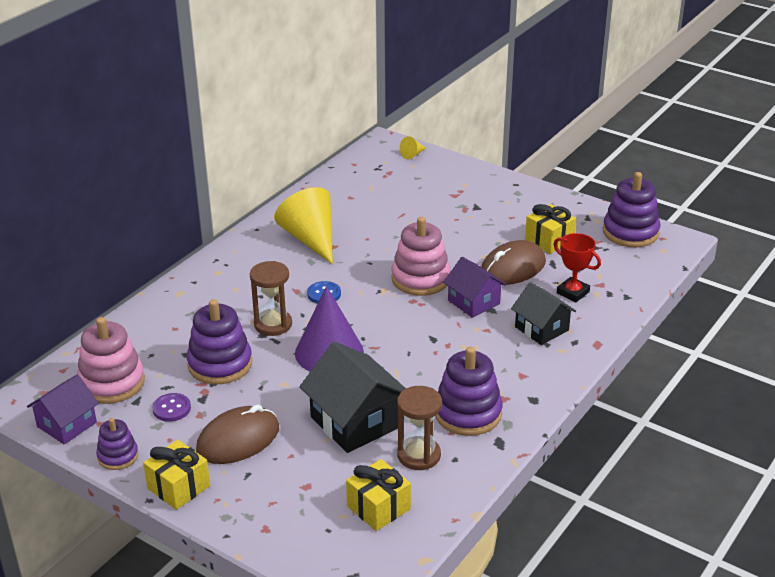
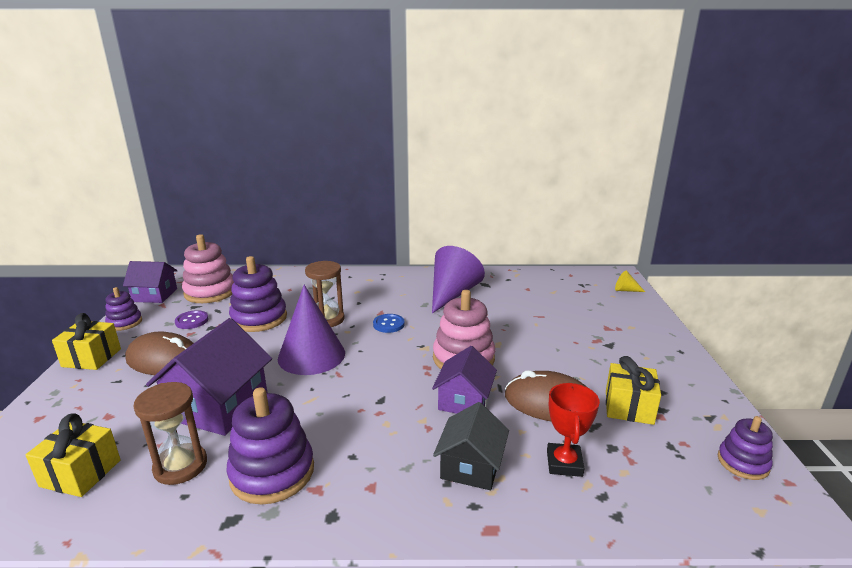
camera: 55 degrees right, 10 degrees down
(310, 239) = (452, 294): yellow cone -> purple cone
(356, 421) = (218, 406): black house -> purple house
(630, 232) = (743, 463): purple stacking toy -> purple stacking toy, size x0.58

